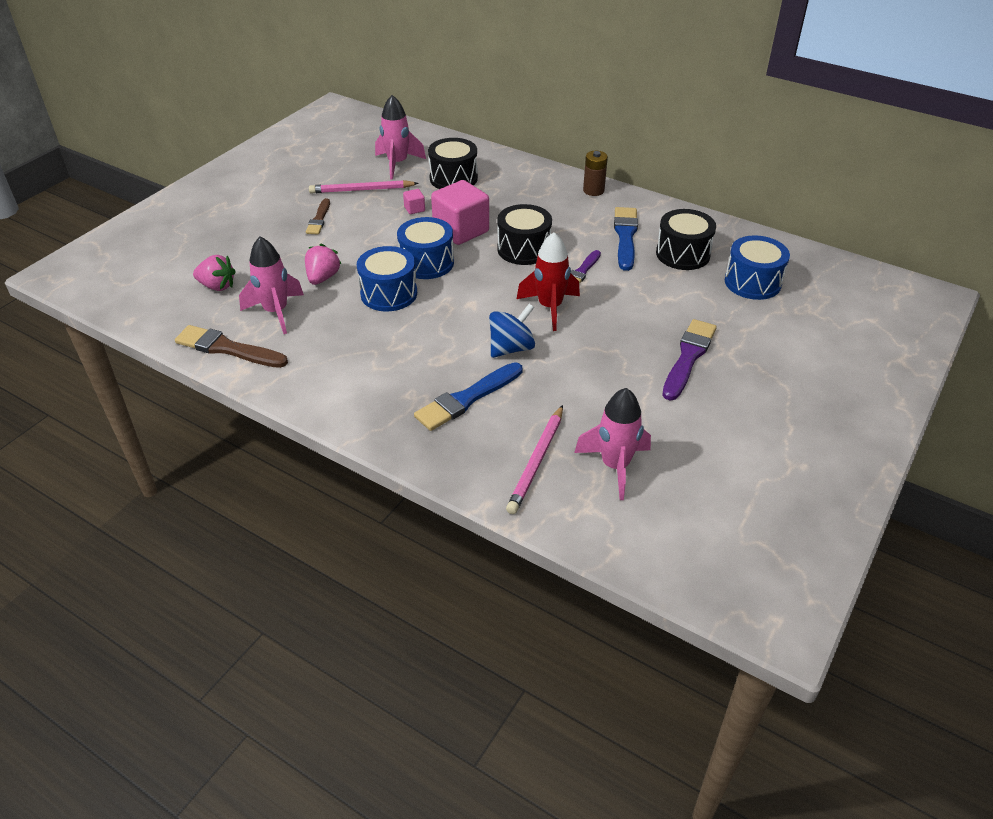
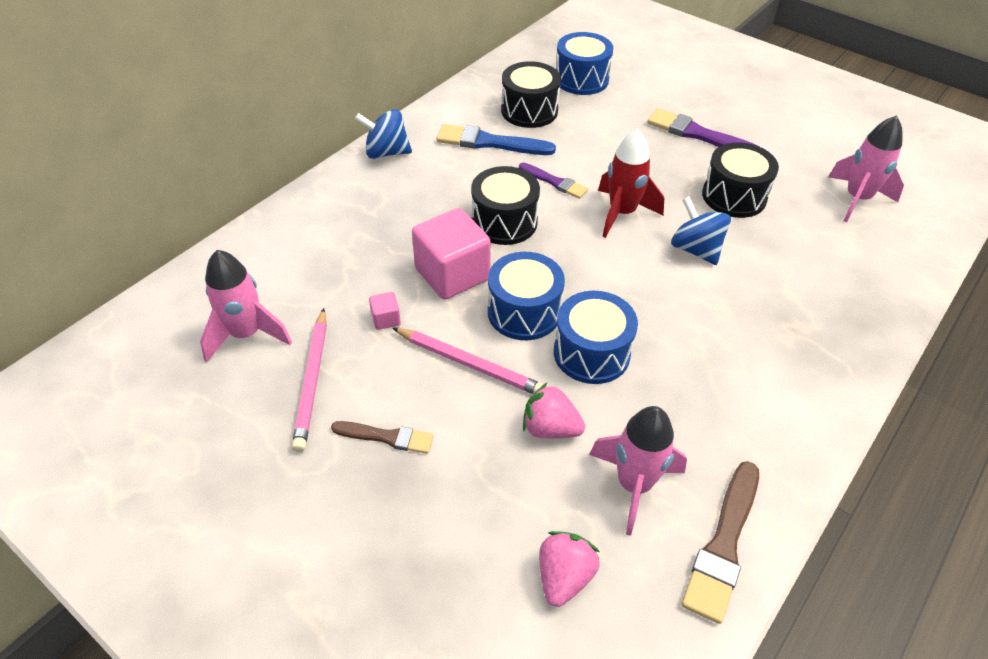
camera: 85 degrees left, 5 degrees up
(453, 178) = (314, 273): black drum -> black drum (734, 196)
(467, 399) = (785, 291): blue brush -> none
(536, 461) = (865, 248): pink pencil -> pink pencil (470, 364)
(593, 190) = (386, 152): brown battery -> blue spinning top

